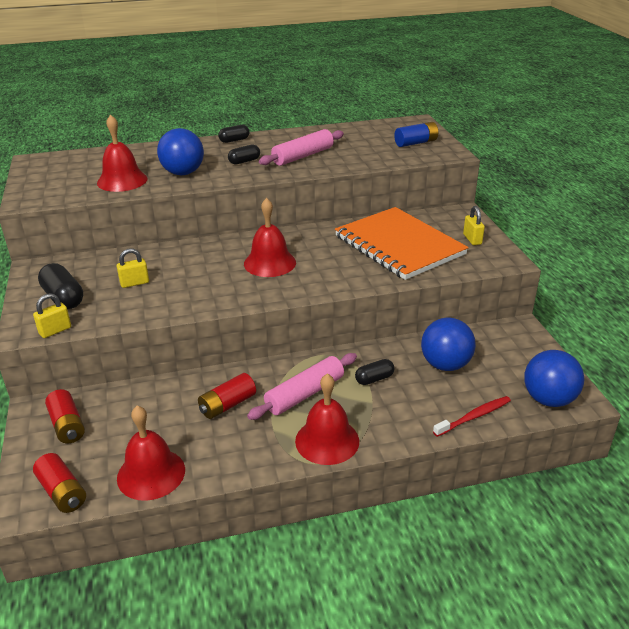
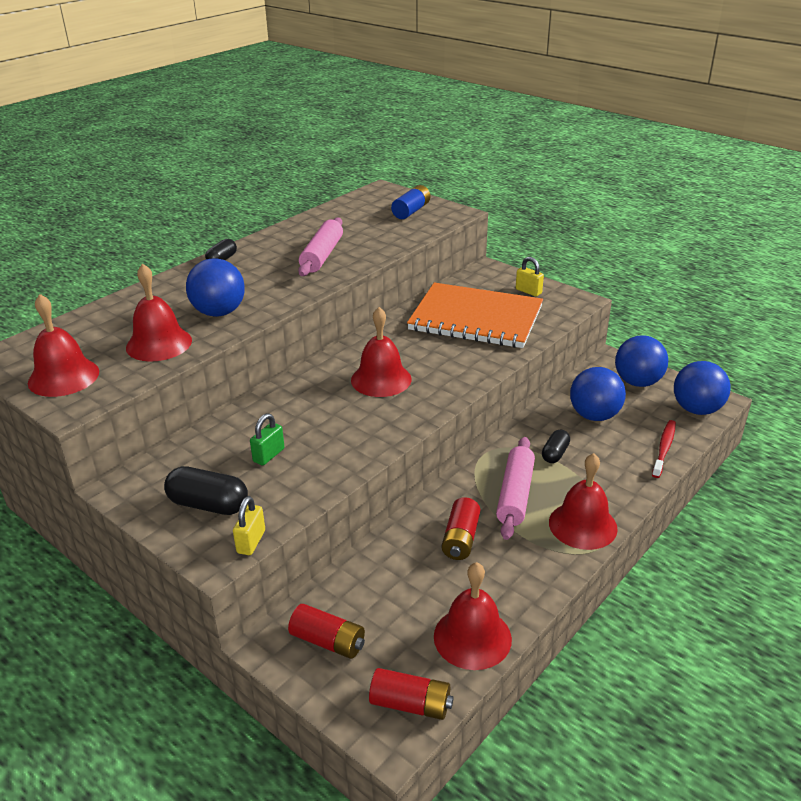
camera: 35 degrees left, 0 degrees up
(48, 182) = (63, 377): none -> red bell
(134, 283) = (269, 455): yellow padlock -> green padlock
(244, 161) = (269, 279): black capsule -> none
(520, 354) = (637, 382): none -> blue ball

